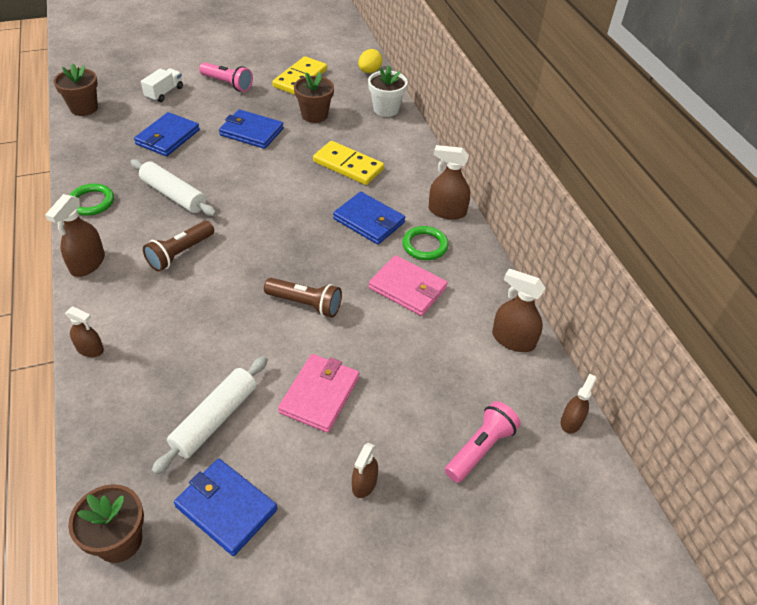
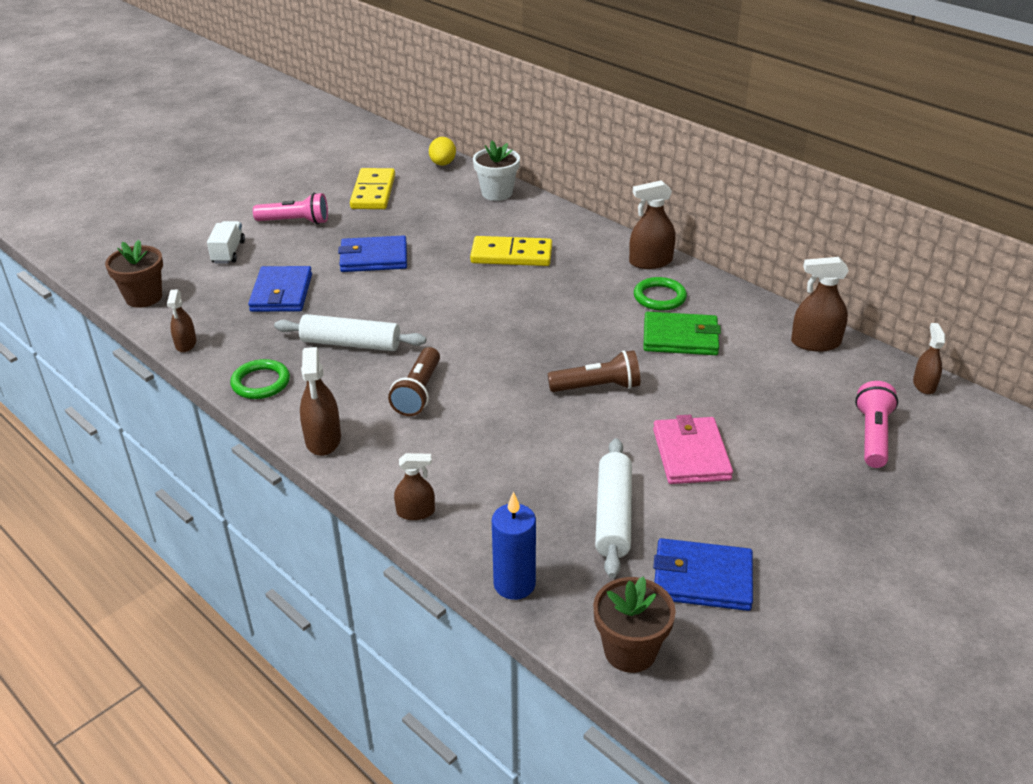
camera: 25 degrees left, 10 degrees down
(97, 441) = (514, 584): none -> blue candle
(314, 115) = (426, 221): brown flower pot -> none
(364, 483) = (804, 504): brown spray bottle -> brown spray bottle (186, 344)
(369, 221) = (584, 295): blue wallet -> none
(407, 288) = (680, 338): pink wallet -> green wallet

